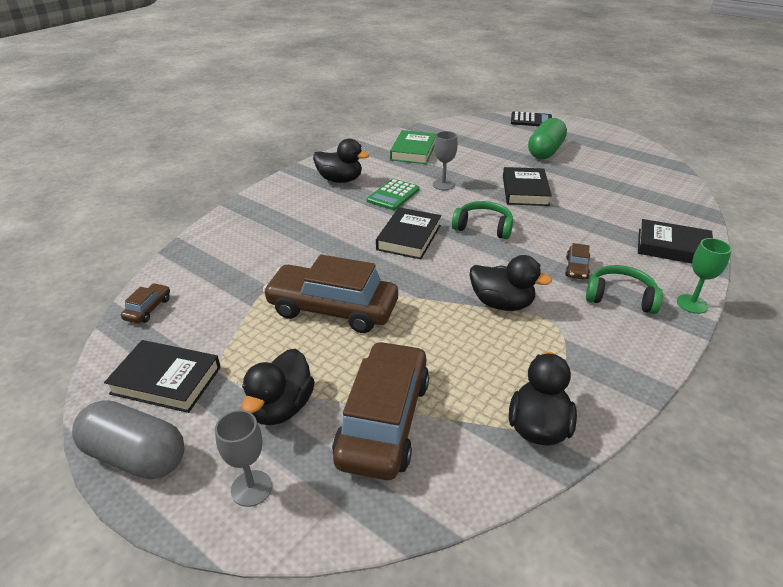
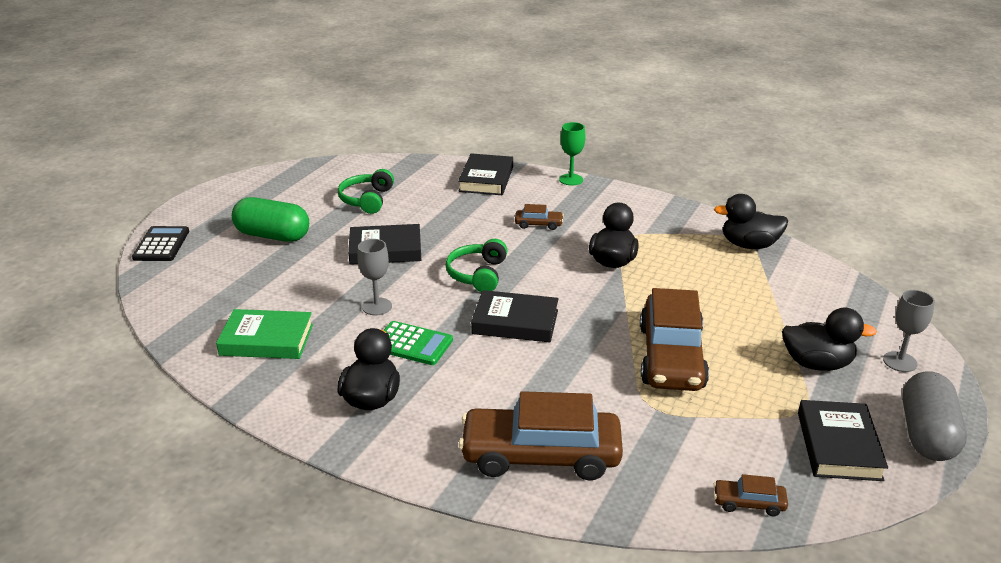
camera: 100 degrees left, 5 degrees down
(384, 420) = (791, 309): brown car -> brown car (541, 455)
(620, 297) = (576, 207): green headphones -> green headphones (367, 200)

